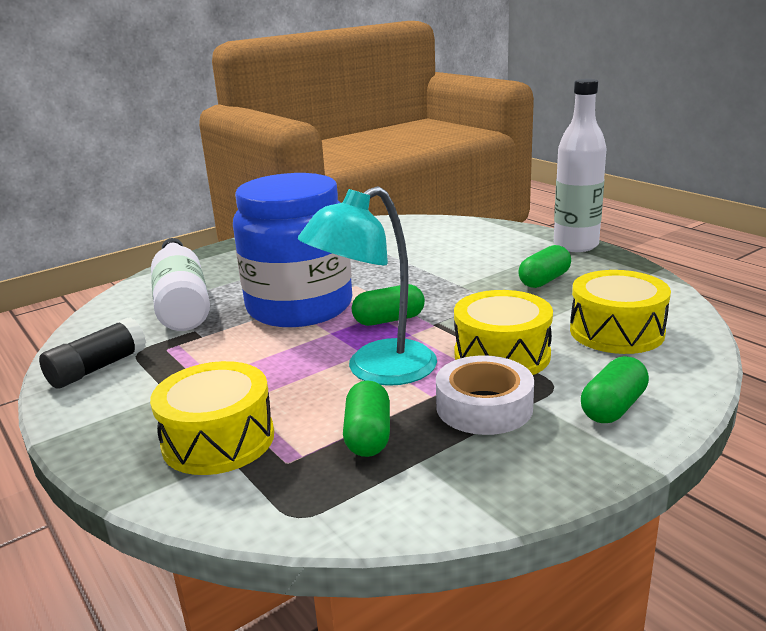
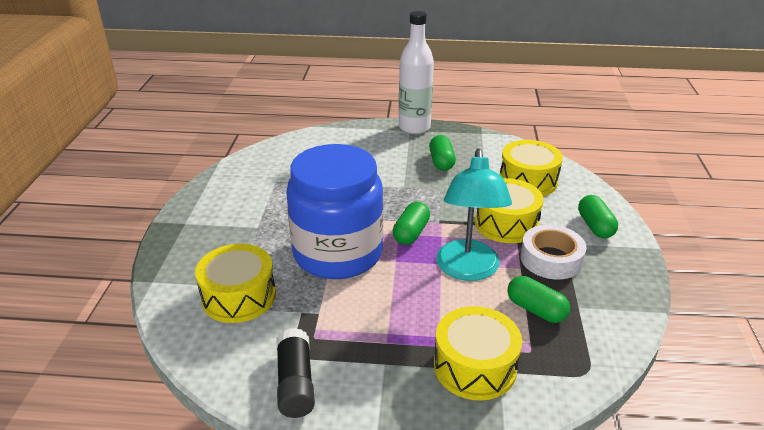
camera: 50 degrees left, 10 degrees up
(182, 301) = (239, 296): white bottle -> yellow drum

